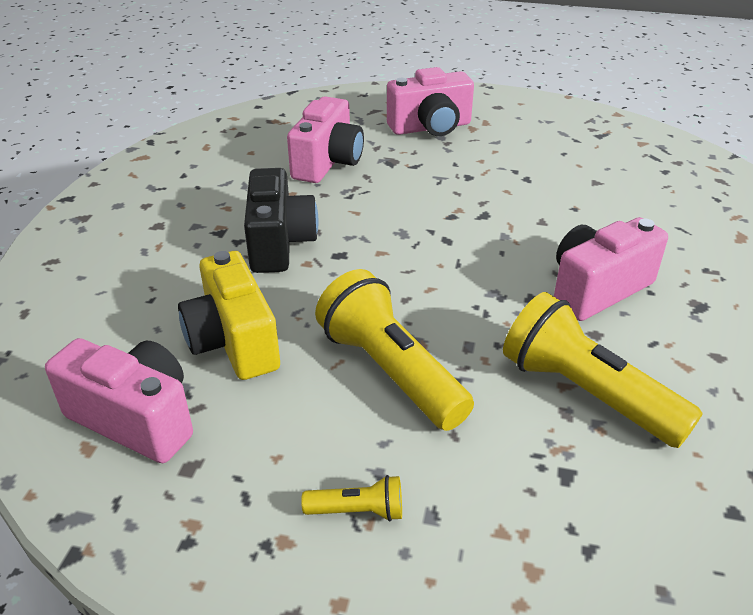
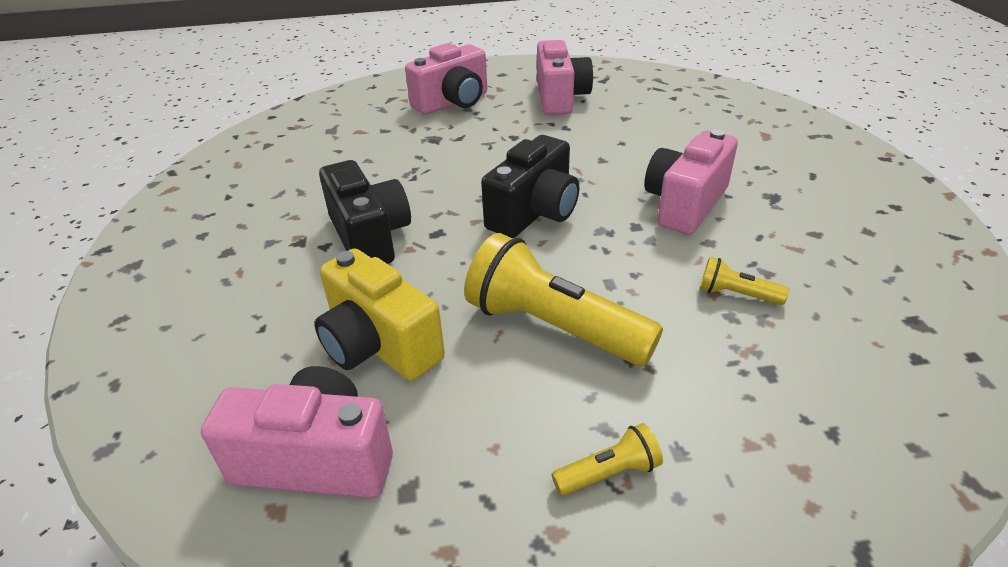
camera: 20 degrees left, 0 degrees up
(327, 162) = (373, 152): pink camera -> pink camera (560, 98)
(440, 259) = (534, 213): none -> black camera
(586, 393) = (736, 294): yellow flashlight -> yellow flashlight, size x0.45

